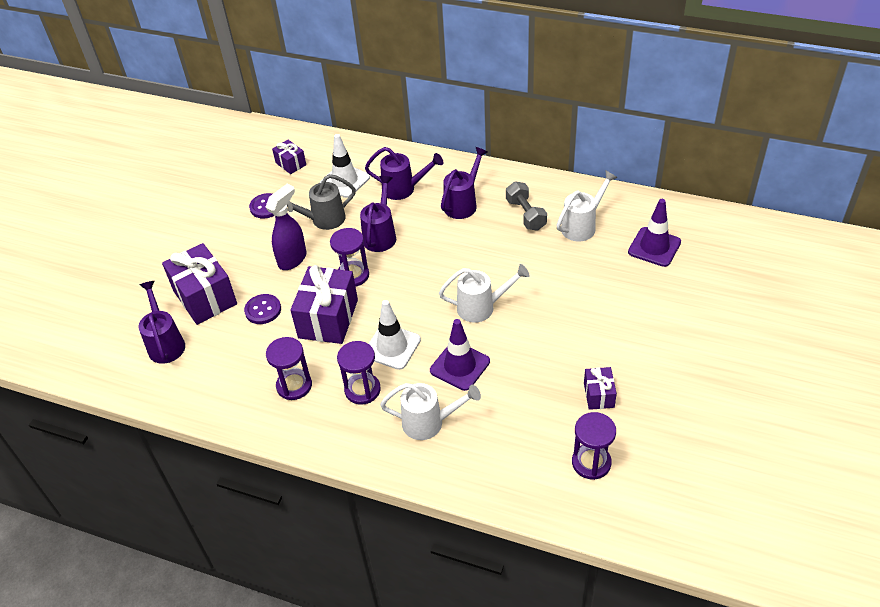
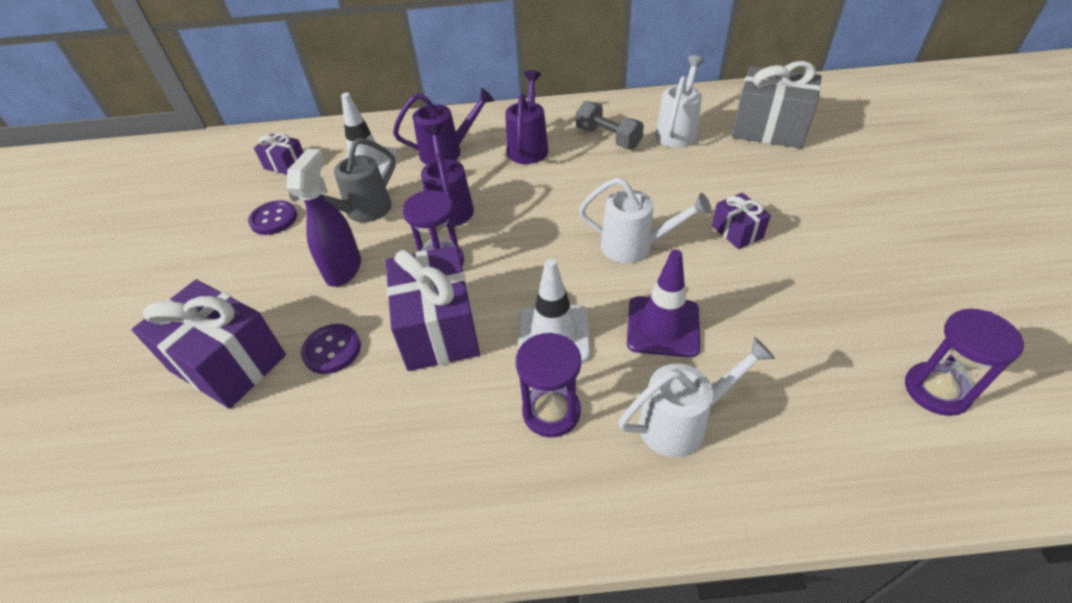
camera: 25 degrees left, 0 degrees up
(165, 343) = (184, 459): purple watering can -> none
(294, 386) = (440, 446): purple hourglass -> none
(481, 307) = (634, 246): white watering can -> white watering can turned 45 degrees clockwise
(599, 395) = (861, 299): purple gift -> purple gift (737, 232)
(654, 247) = (769, 129): purple traffic cone -> grey gift

